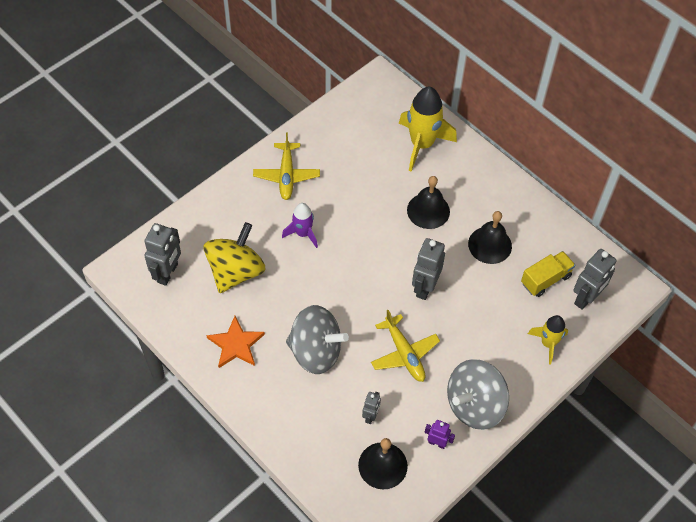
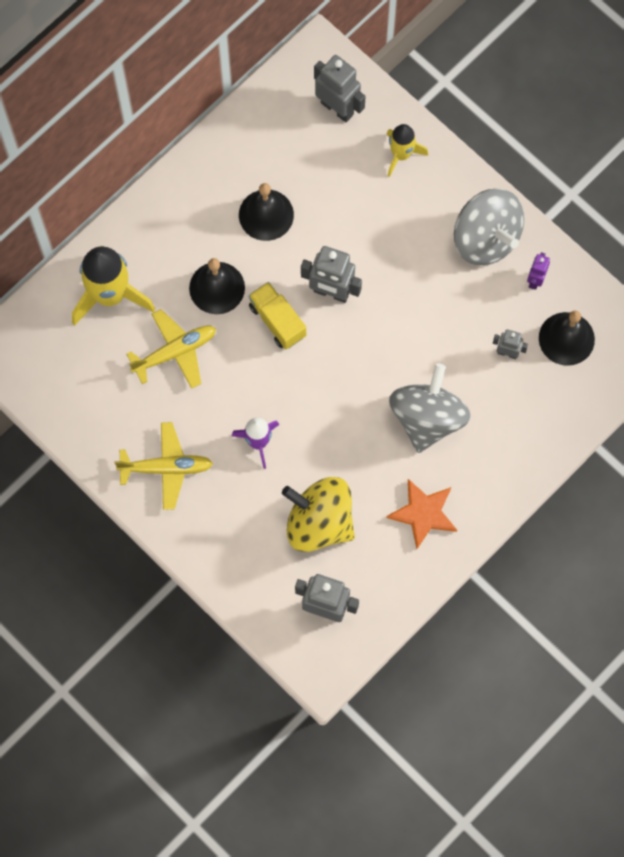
camera: 90 degrees left, 15 degrees up
(404, 354) = (424, 316): yellow plane -> yellow plane (175, 352)
(545, 280) = (314, 152): yellow truck -> yellow truck (277, 321)

